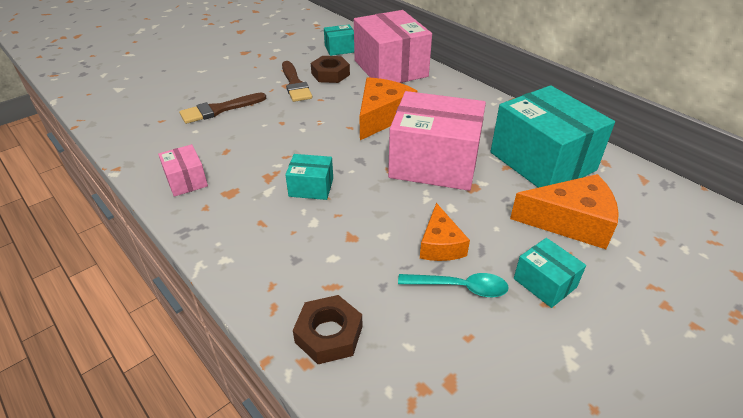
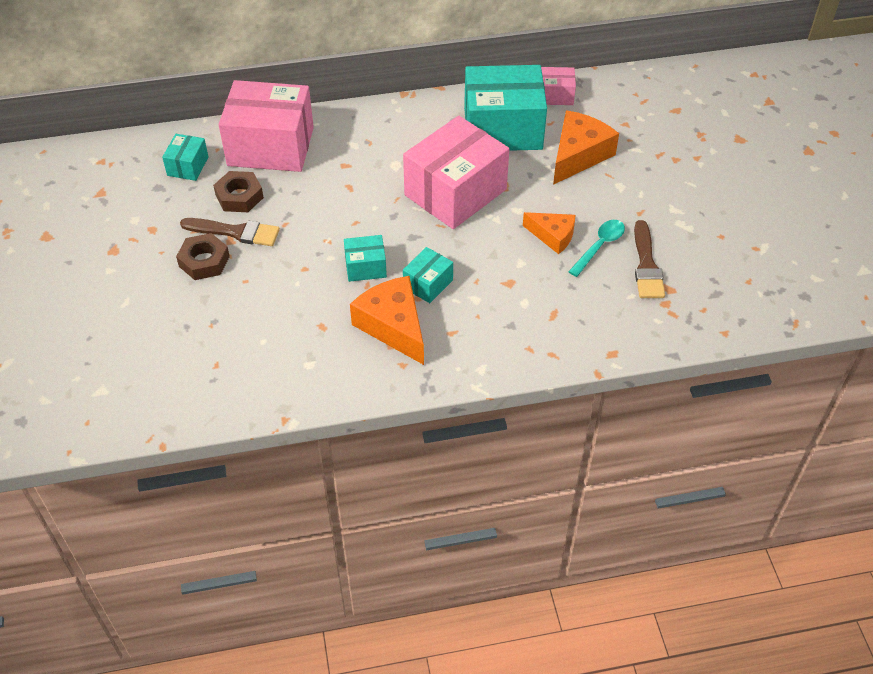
camera: 60 degrees left, 10 degrees up
(186, 180) = (350, 368): pink box -> pink box (556, 95)
(219, 109) = (235, 310): brown brush -> brown brush (646, 265)
(329, 334) = (596, 332): brown nut -> brown nut (204, 261)
(382, 116) = (356, 193): orange cheese -> orange cheese (393, 326)
(544, 283) = (623, 202): turquoise box -> turquoise box (365, 267)

